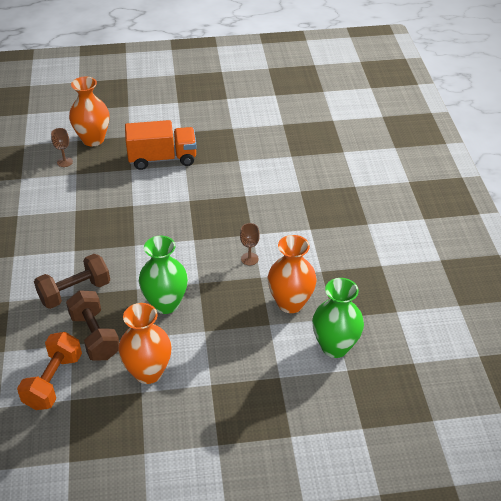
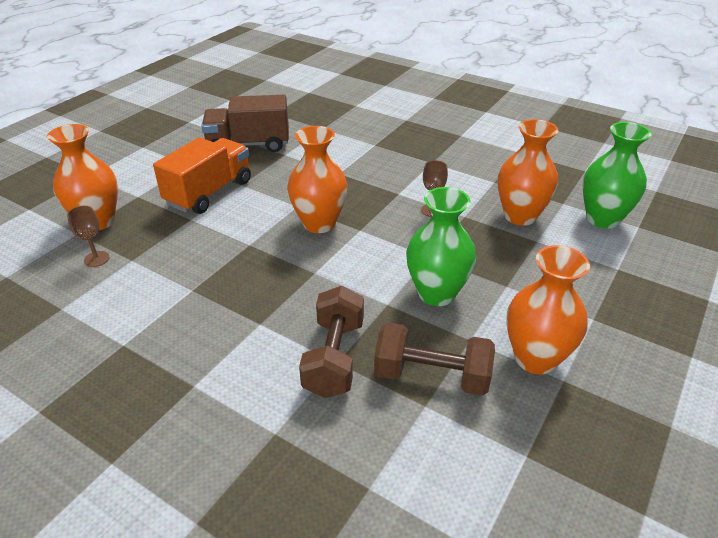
camera: 50 degrees left, 5 degrees down
(53, 381) = (478, 458): orange dumbbell -> none
(181, 219) = (319, 223): none -> orange vase
(231, 139) = (249, 144): none -> brown truck

